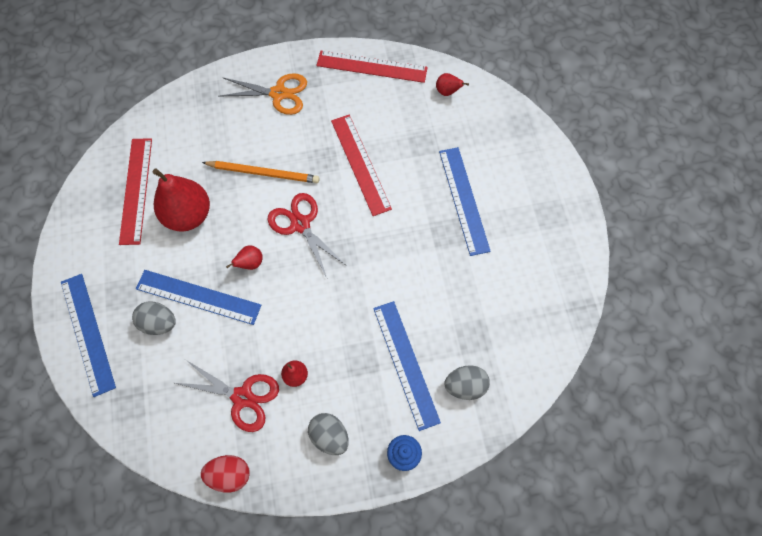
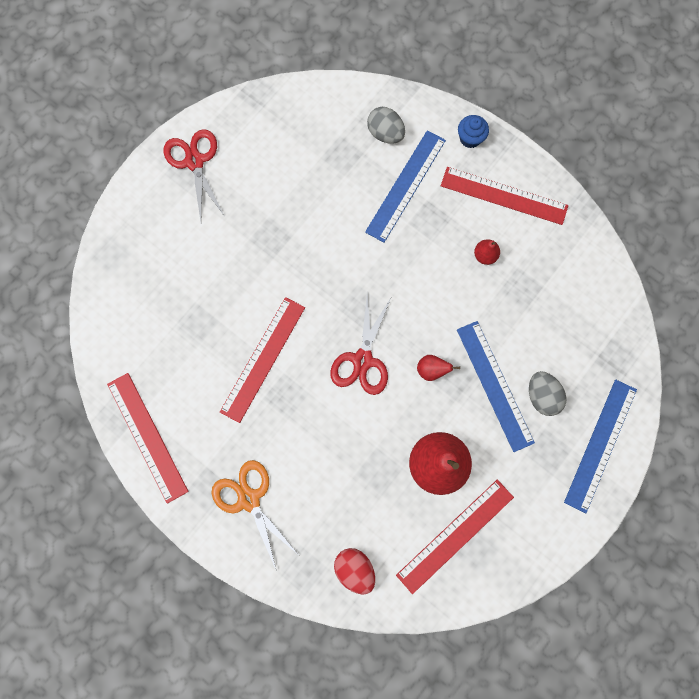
camera: 130 degrees left, 10 degrees up
(229, 474) = (590, 240): red egg -> red egg (354, 568)
(242, 397) = (534, 280): red scissors -> red scissors (195, 161)
(263, 173) = (342, 436): orange pencil -> none
(329, 436) = (503, 196): grey egg -> red ruler
(447, 92) = (122, 343): red pear -> none
(464, 200) = (227, 246): blue ruler -> none

